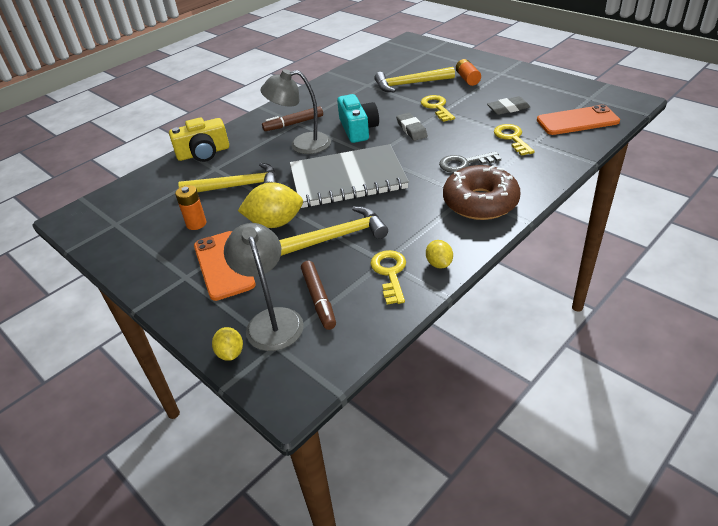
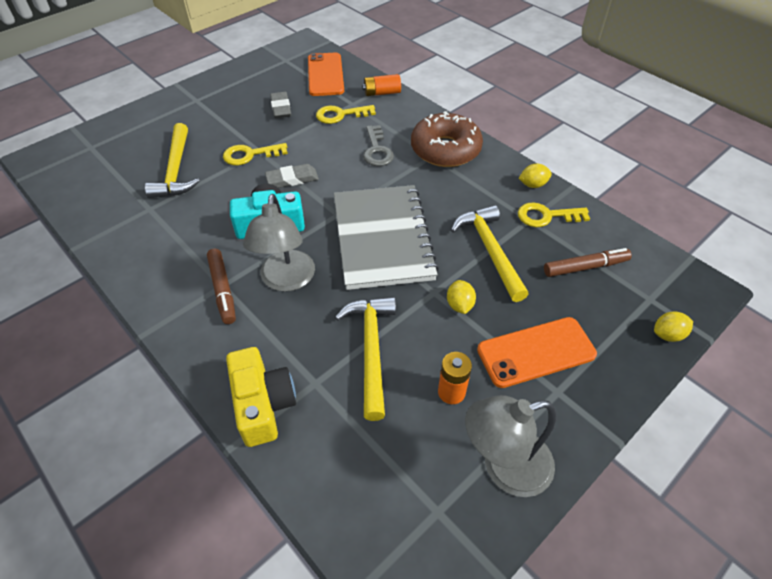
camera: 90 degrees left, 10 degrees up
(272, 320) = (618, 303): grey lamp -> grey lamp (504, 467)
(275, 223) = (459, 305): yellow lemon -> yellow lemon, size x0.53
(467, 79) = (194, 124): orange battery -> orange battery (382, 93)

